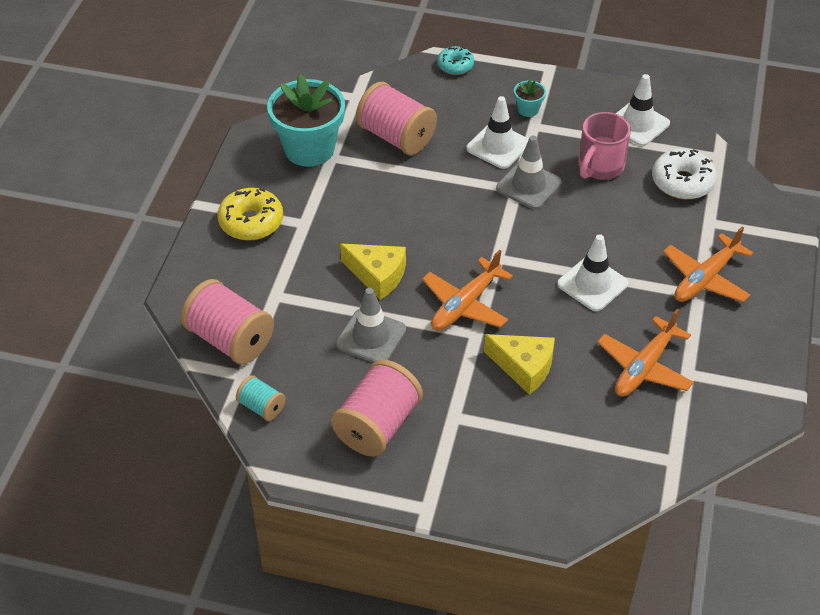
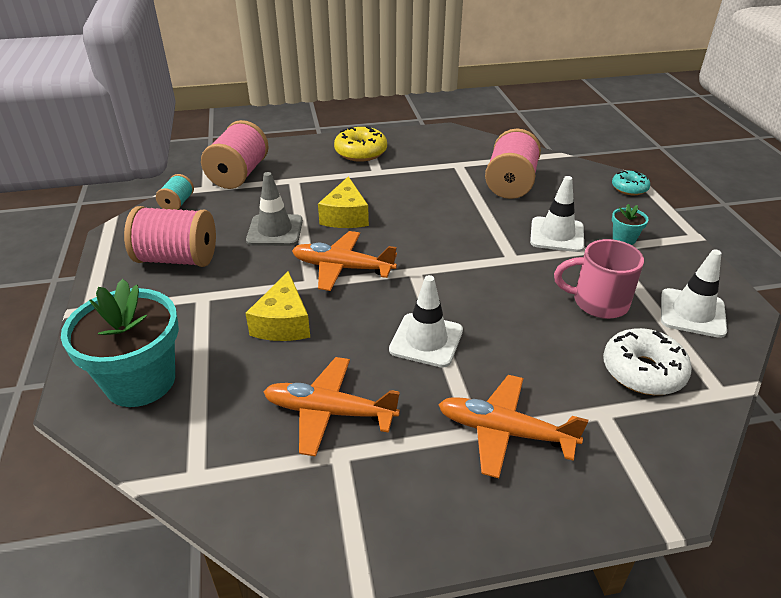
camera: 65 degrees right, 10 degrees down
(309, 149) = (457, 153): turquoise flower pot -> turquoise flower pot (140, 381)
(528, 185) = (524, 264): grey traffic cone -> none

